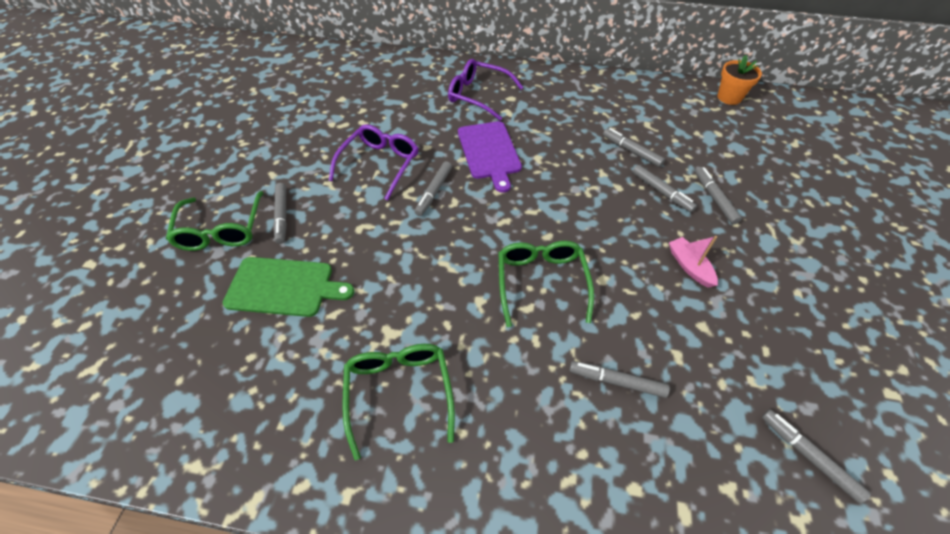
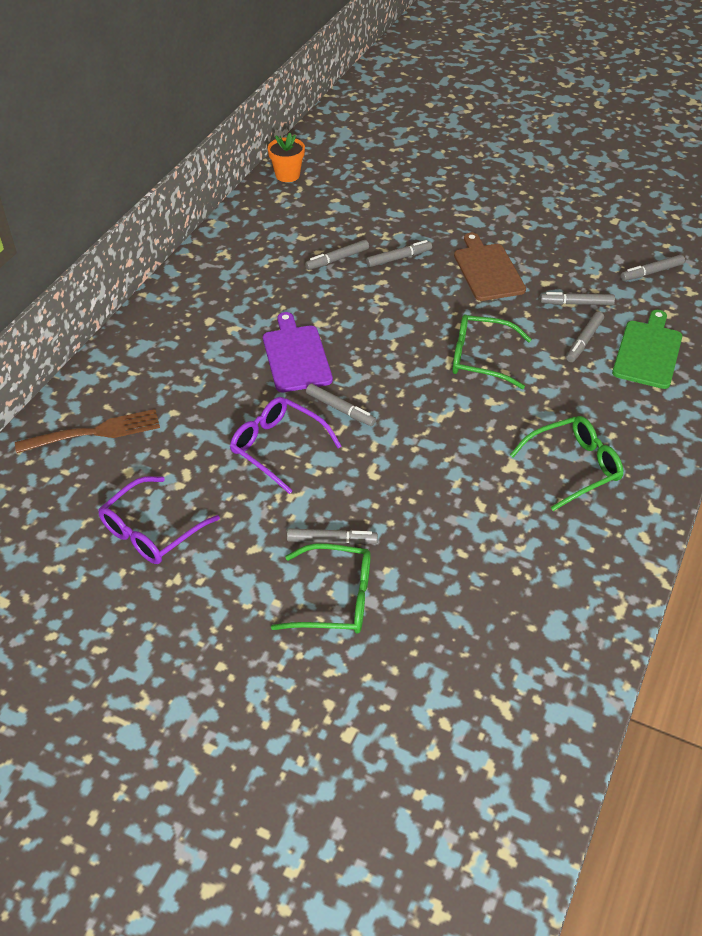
camera: 75 degrees left, 5 degrees down
(284, 287) = (437, 541): green cutting board -> green cutting board (648, 352)
(374, 76) = (94, 433): none -> brown fork
(399, 393) = (573, 467): green glasses -> green glasses turned 150 degrees clockwise
(479, 95) = (190, 345): purple glasses -> purple glasses (152, 530)
(489, 152) = (296, 356): purple cutting board -> purple cutting board turned 105 degrees counterclockwise
(689, 266) = (487, 270): pink boat -> brown cutting board
(714, 198) = (417, 231): grey marker -> grey marker (576, 303)

